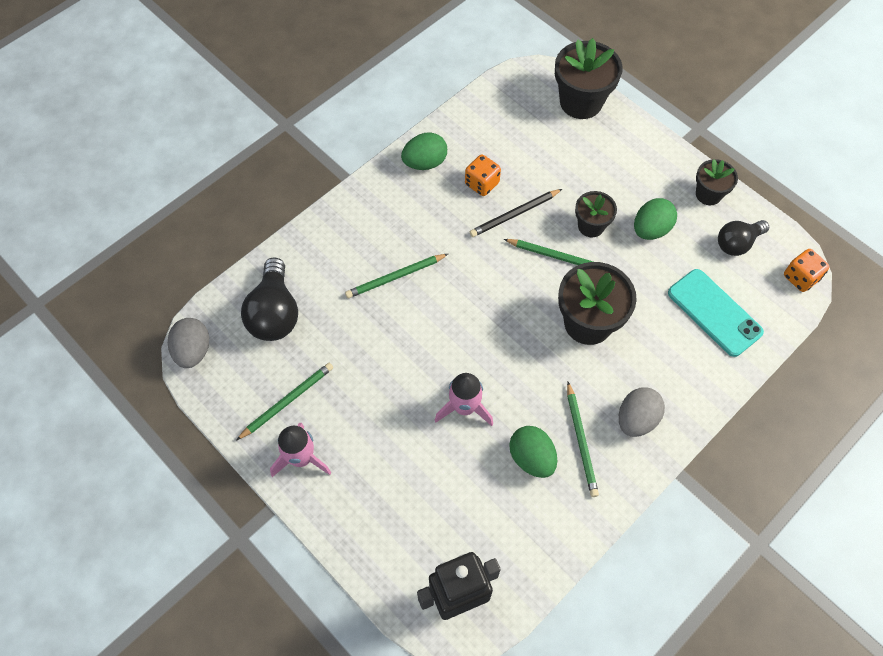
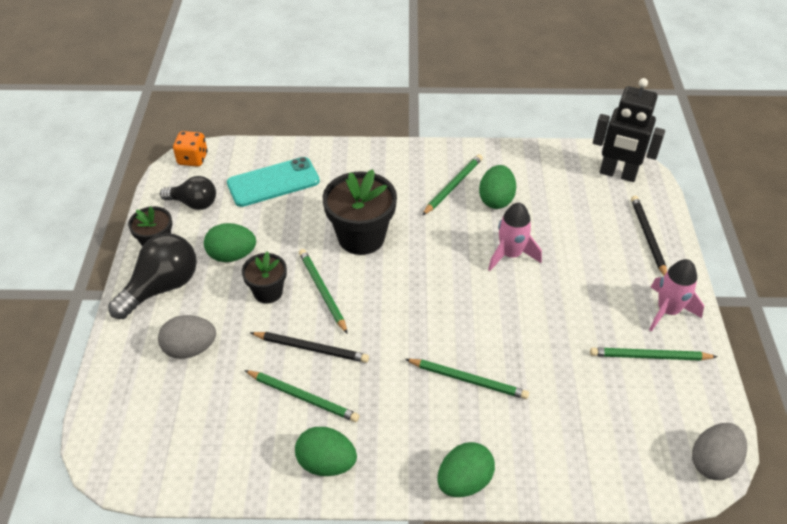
camera: 135 degrees left, 15 degrees down
(274, 313) = (607, 435): black light bulb -> black light bulb (162, 287)
(338, 215) = (464, 481): none -> green egg
(372, 532) = (647, 237): none -> black pencil
(482, 184) = (303, 397): orange dice -> green pencil
(581, 102) = (120, 395): black flower pot -> none
(636, 419) = (404, 171): grey egg -> grey egg (190, 349)
(714, 312) = (273, 182): turquoise phone -> turquoise phone turned 60 degrees clockwise

